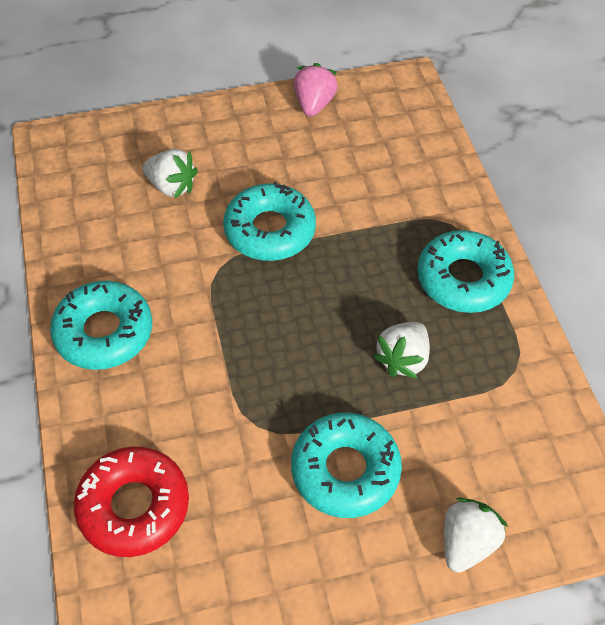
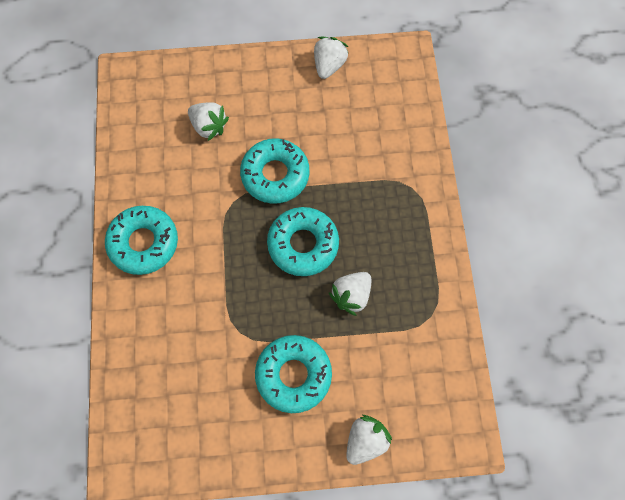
camera: 10 degrees right, 15 degrees up
(134, 506) = (147, 378): red donut -> none
(314, 104) = (329, 65): pink strawberry -> white strawberry
(463, 279) = (410, 236): turquoise donut -> turquoise donut (303, 244)

